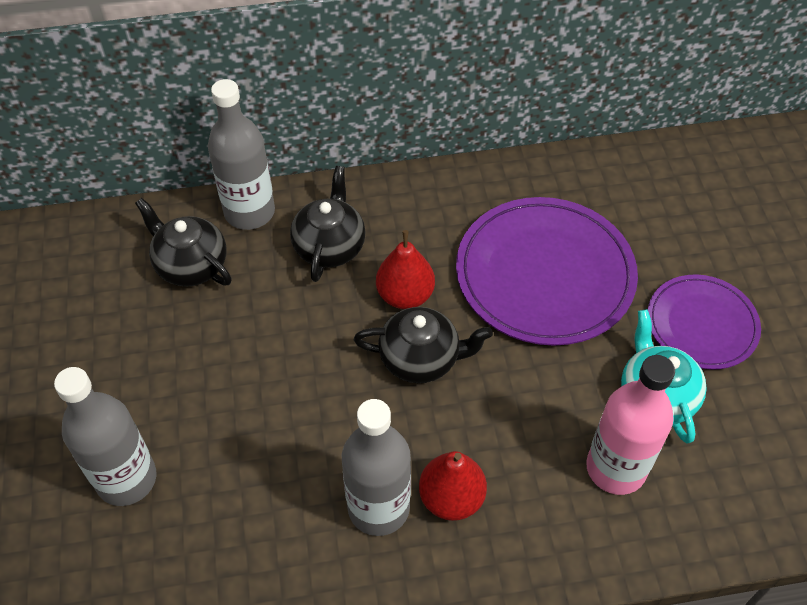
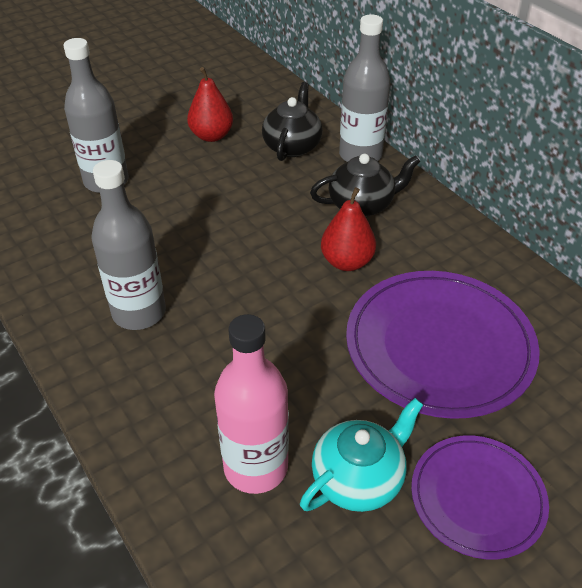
camera: 65 degrees right, 10 degrees down
(421, 358) = (291, 292): black teapot -> none
(451, 498) = (167, 354): red pear -> red pear (211, 136)

